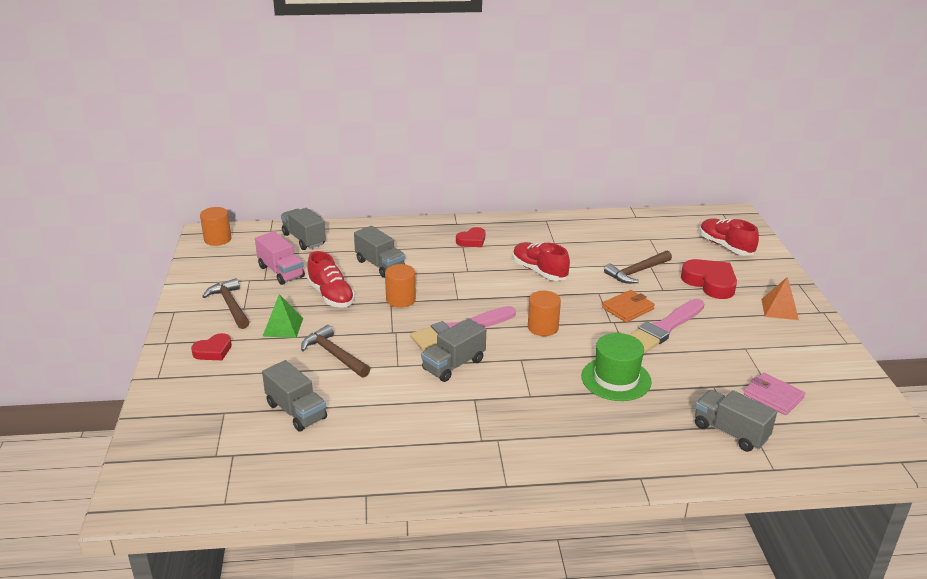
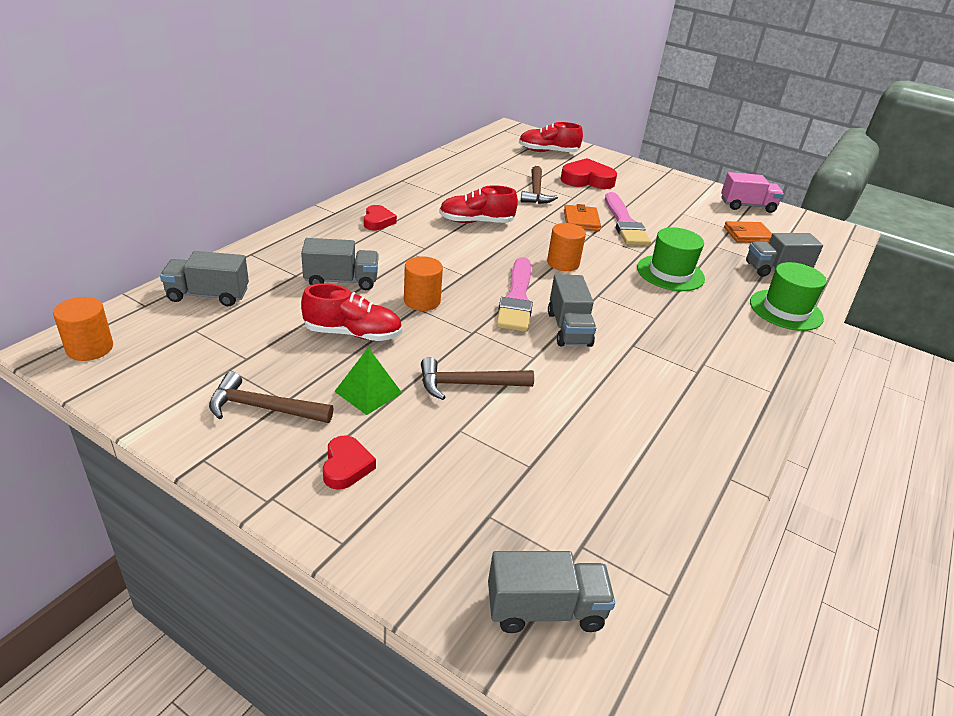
camera: 55 degrees left, 5 degrees up
(281, 272) = (250, 340): pink truck -> pink truck (747, 206)
(296, 411) = (544, 458): grey truck -> grey truck (545, 609)
(657, 458) = (786, 310): none -> green hat
(773, 396) = (748, 235): pink wallet -> orange wallet
(779, 309) = (649, 180): orange pyramid -> none

